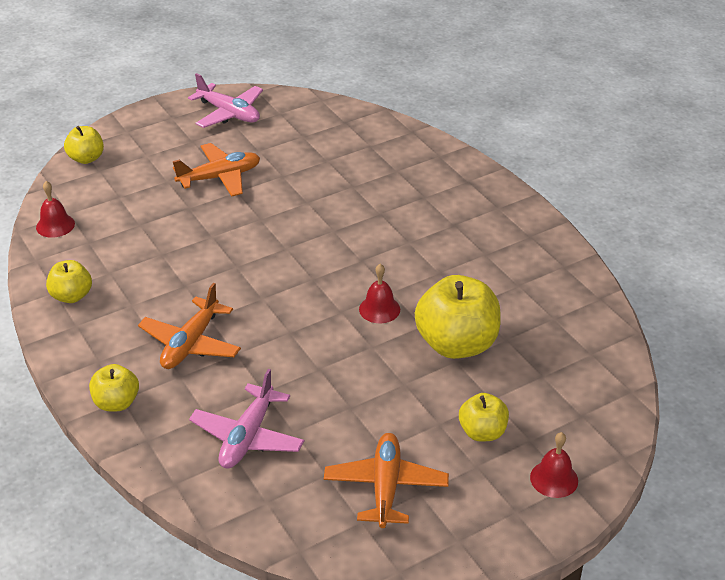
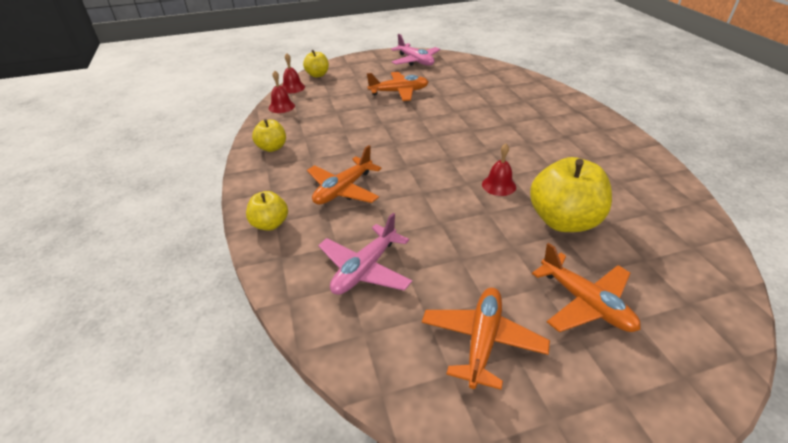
camera: 15 degrees right, 0 degrees up
(482, 432) = (585, 303): yellow apple -> orange plane
(554, 479) = (664, 367): red bell -> red bell (292, 87)

